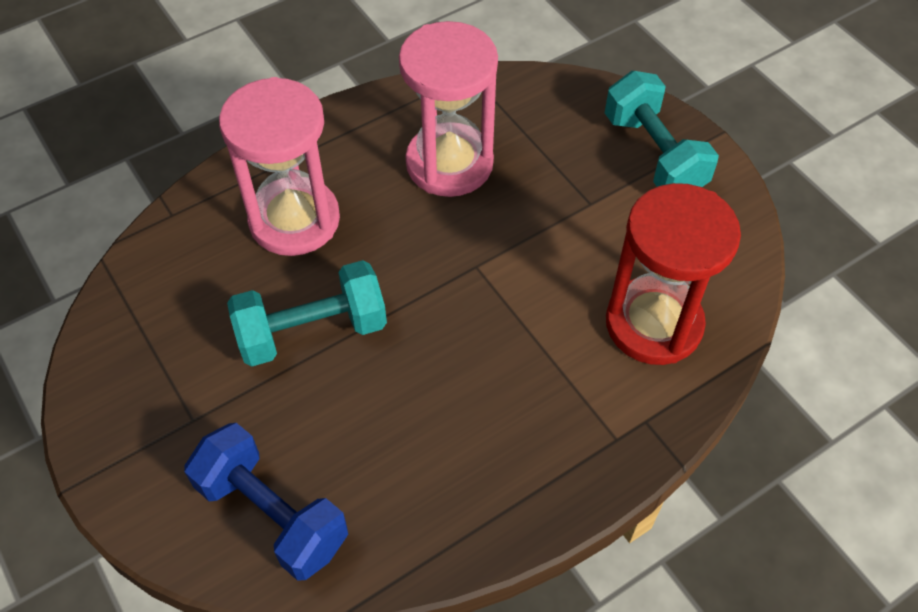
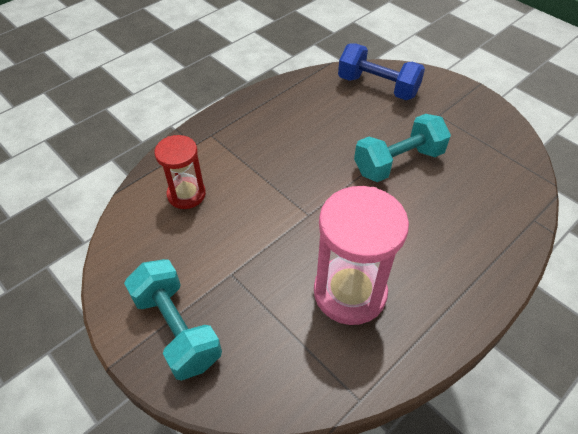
camera: 170 degrees right, 5 degrees down
(294, 220) = (447, 228): pink hourglass -> none
(653, 324) = (186, 194): red hourglass -> red hourglass, size x0.60

